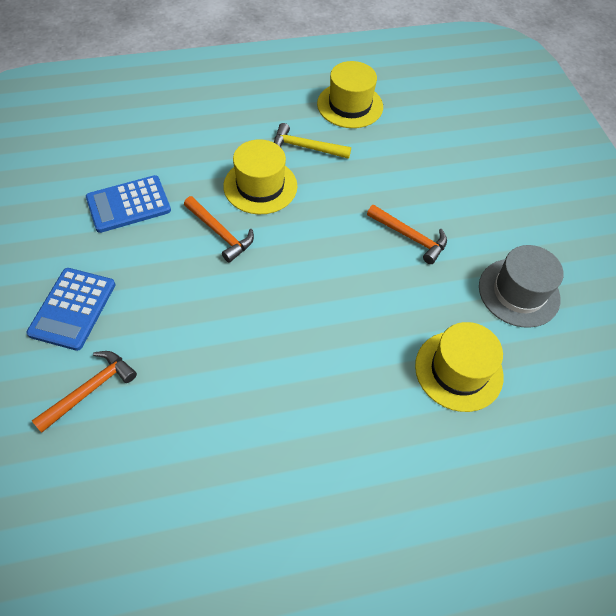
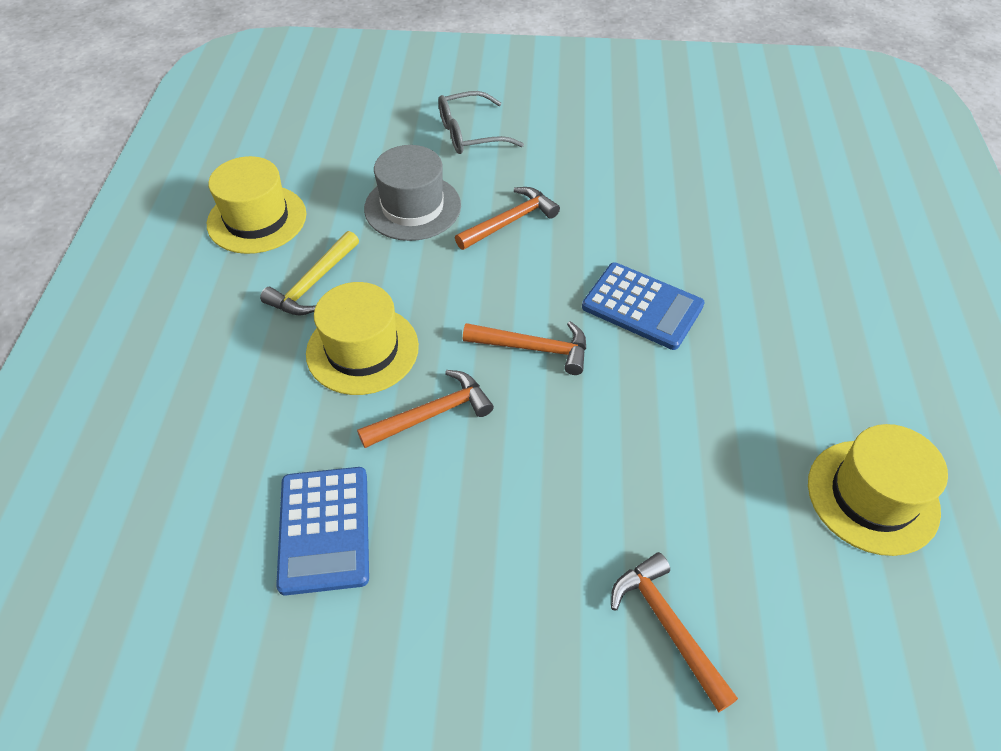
camera: 70 degrees left, 5 degrees down
(73, 309) = (514, 639): blue calculator -> blue calculator (642, 306)
(291, 276) = (534, 348): none -> orange hammer
(458, 370) = (702, 232): yellow hat -> yellow hat (872, 496)
(495, 192) = (470, 134): none -> grey glasses
(519, 292) = (614, 159): grey hat -> grey hat (412, 207)

